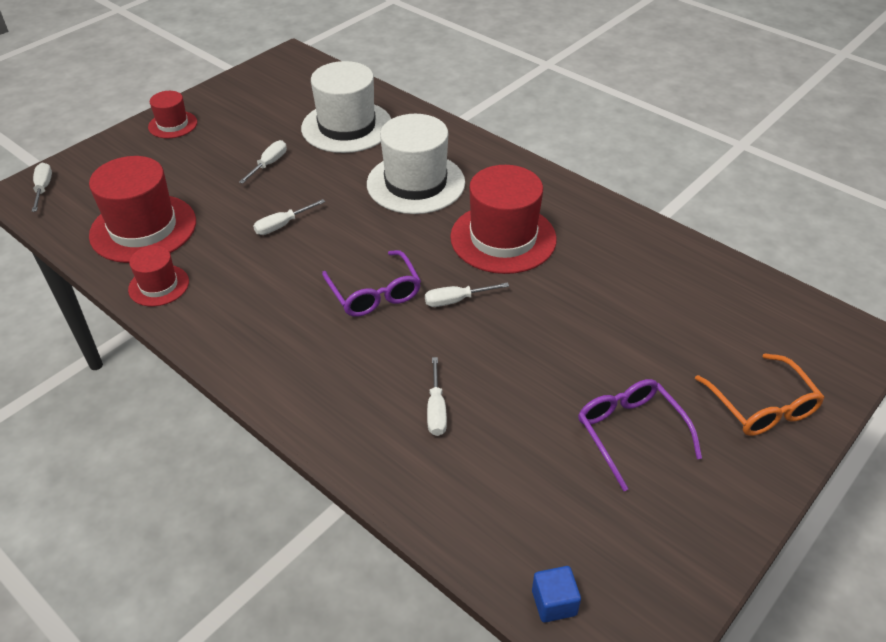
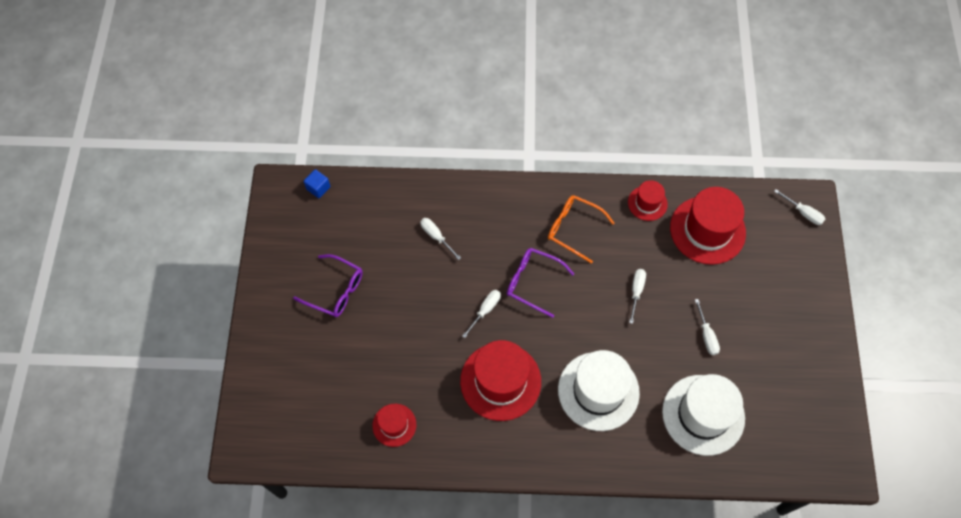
camera: 140 degrees right, 20 degrees up
(173, 125) = (814, 322): red hat -> red hat (394, 425)
(761, 405) = (279, 355): orange glasses -> orange glasses (574, 229)

